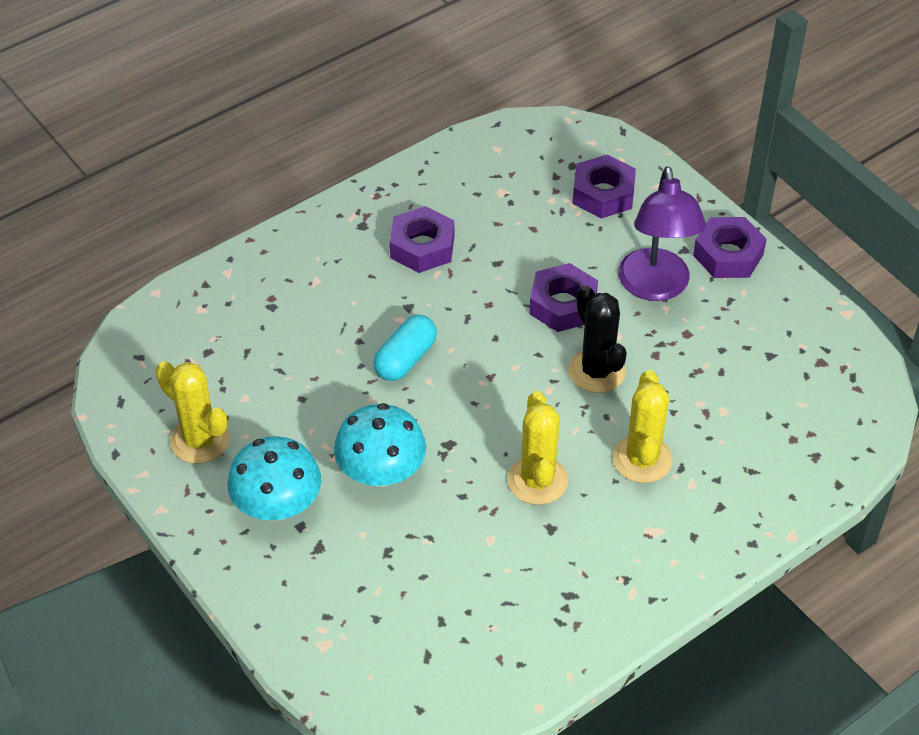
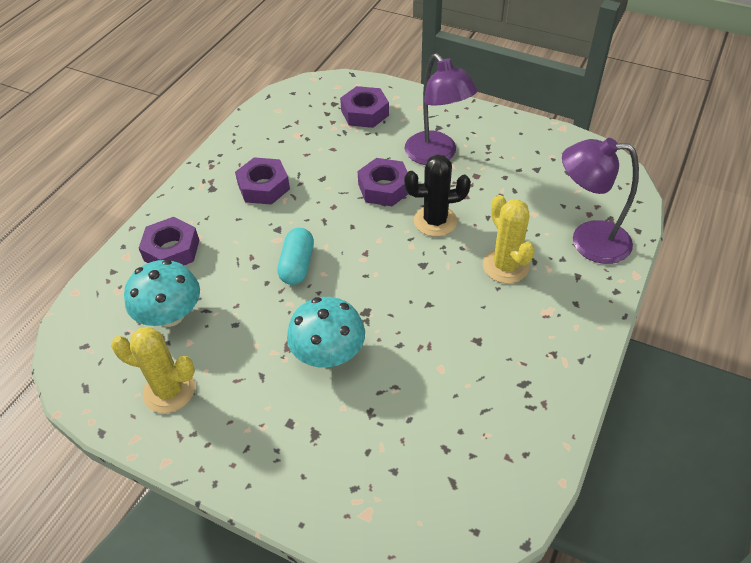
camera: 25 degrees left, 0 degrees up
(277, 505) = (262, 414): turquoise mushroom -> turquoise mushroom (170, 315)
(537, 480) = (445, 311): yellow cactus -> none
(596, 371) = (435, 221): black cactus -> black cactus turned 45 degrees counterclockwise
(728, 255) = (467, 120): purple nut -> purple nut (171, 250)
(765, 471) = (588, 241): none -> purple lamp

